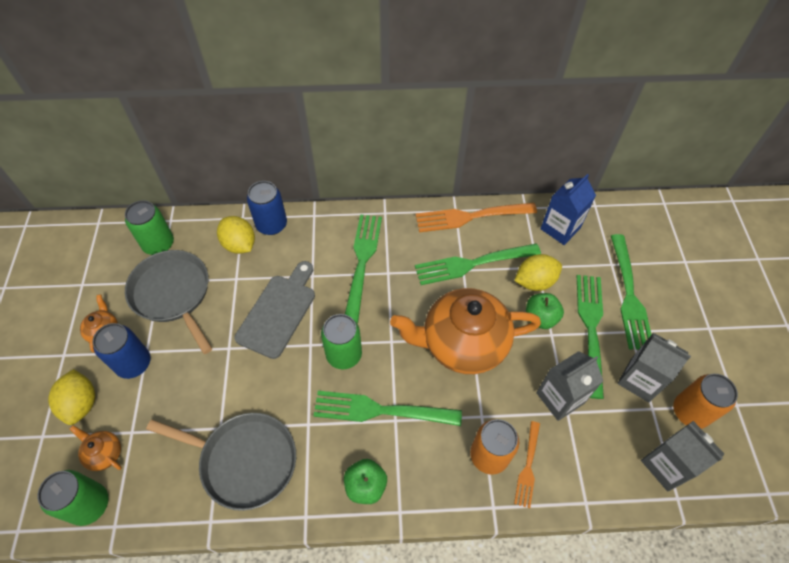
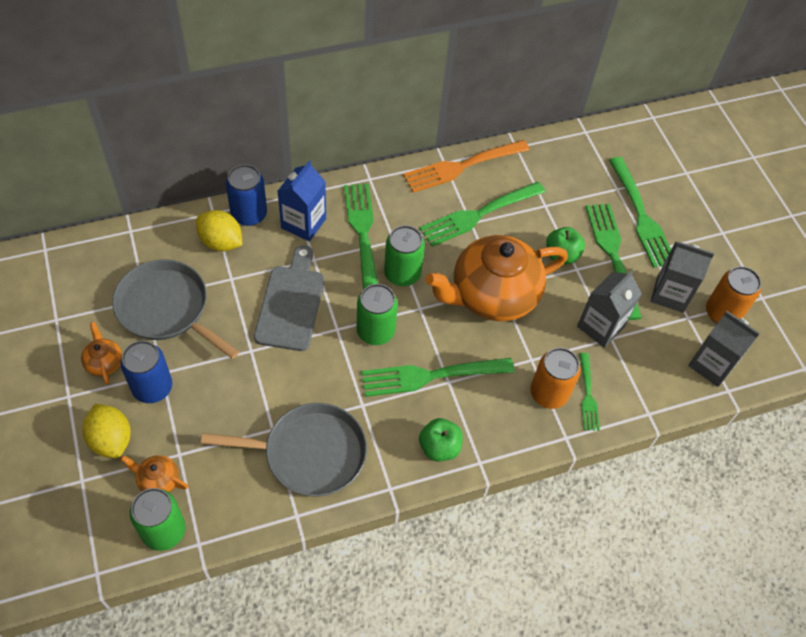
camera: 20 degrees left, 0 degrees up
(158, 244) = (127, 259): green can -> green can (402, 274)
(528, 466) = (587, 394): orange fork -> green fork
(534, 282) = (546, 220): yellow lemon -> none
(560, 228) = (557, 162): blue carton -> blue carton (303, 223)

